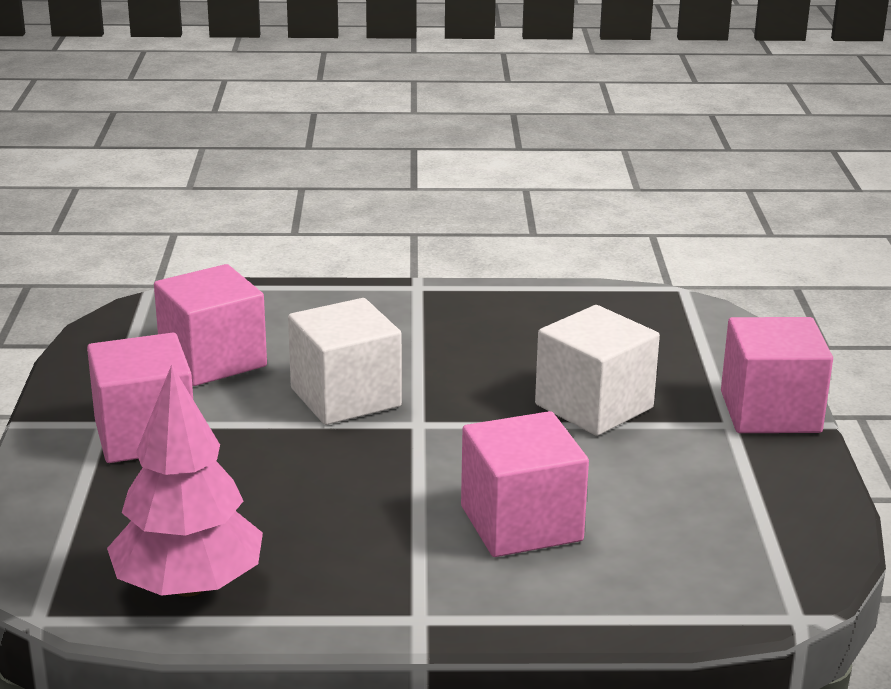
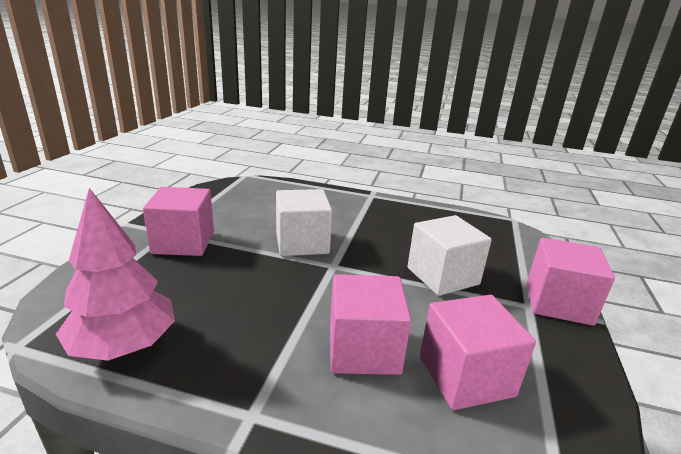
camera: 15 degrees right, 0 degrees up
(213, 360) = (248, 211): pink cube -> pink cube (466, 376)

